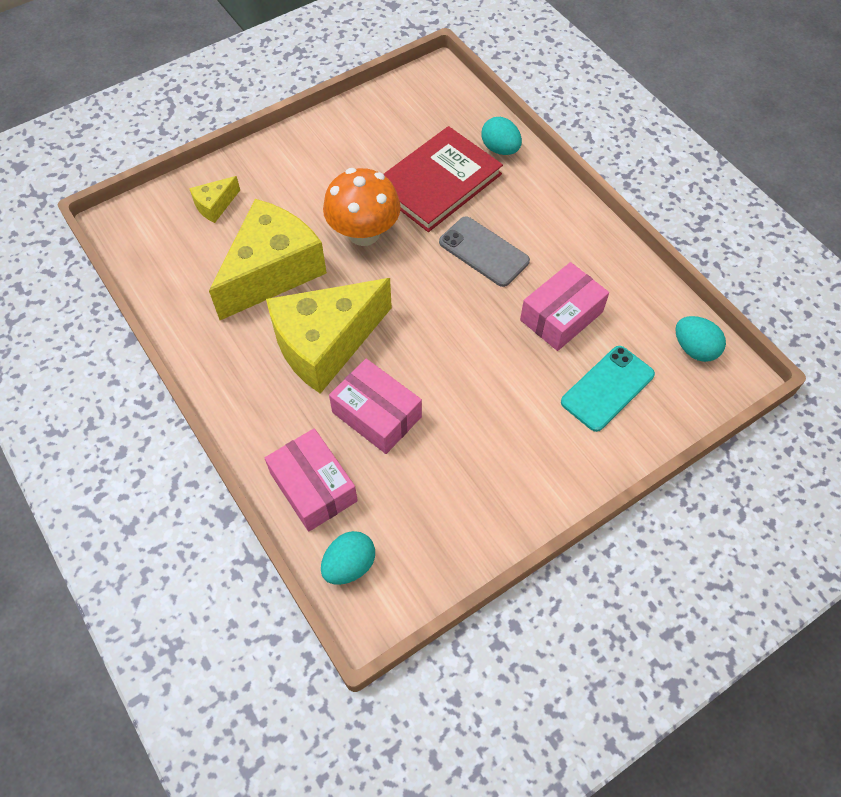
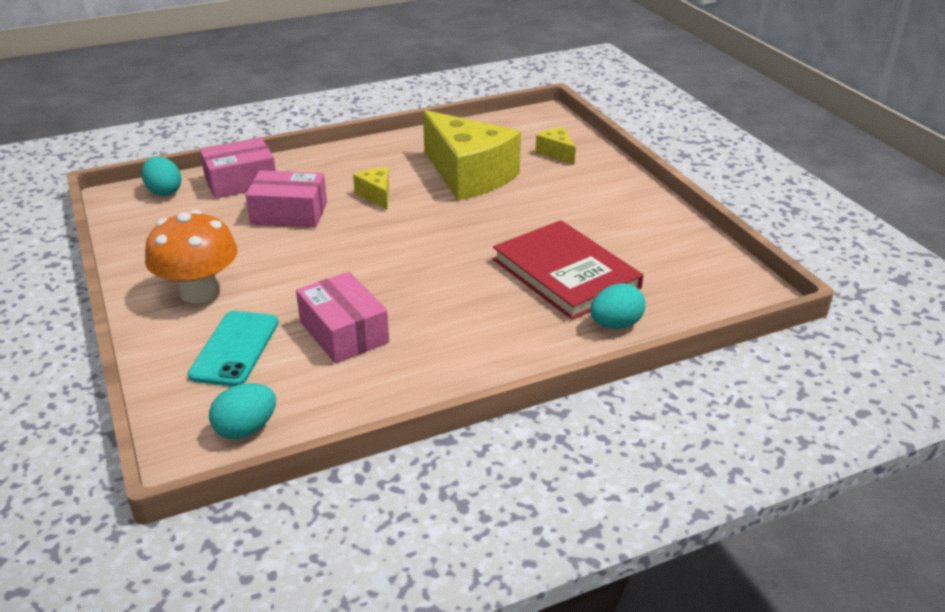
camera: 100 degrees right, 25 degrees down
(325, 344) = (376, 195): yellow cheese -> yellow cheese, size x0.43
(364, 233) = (502, 223): orange mushroom -> orange mushroom (199, 292)
(376, 414) = (289, 213): pink box -> pink box turned 45 degrees clockwise
(484, 252) = (454, 292): grey phone -> none
(607, 388) = (235, 348): turquoise phone -> turquoise phone turned 45 degrees clockwise

